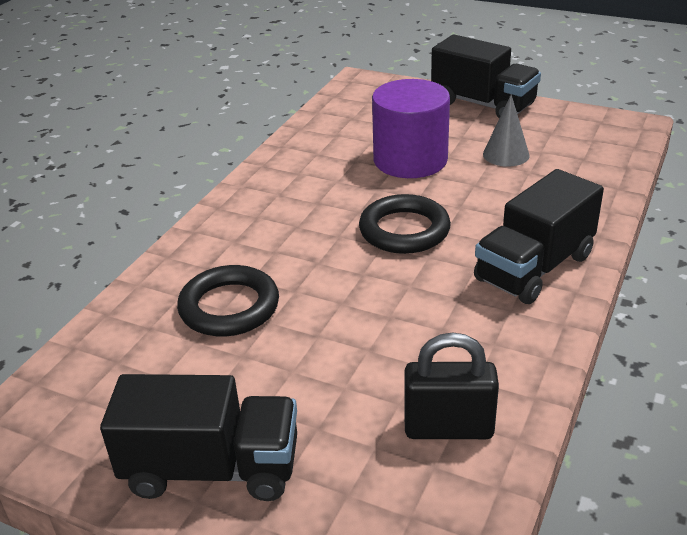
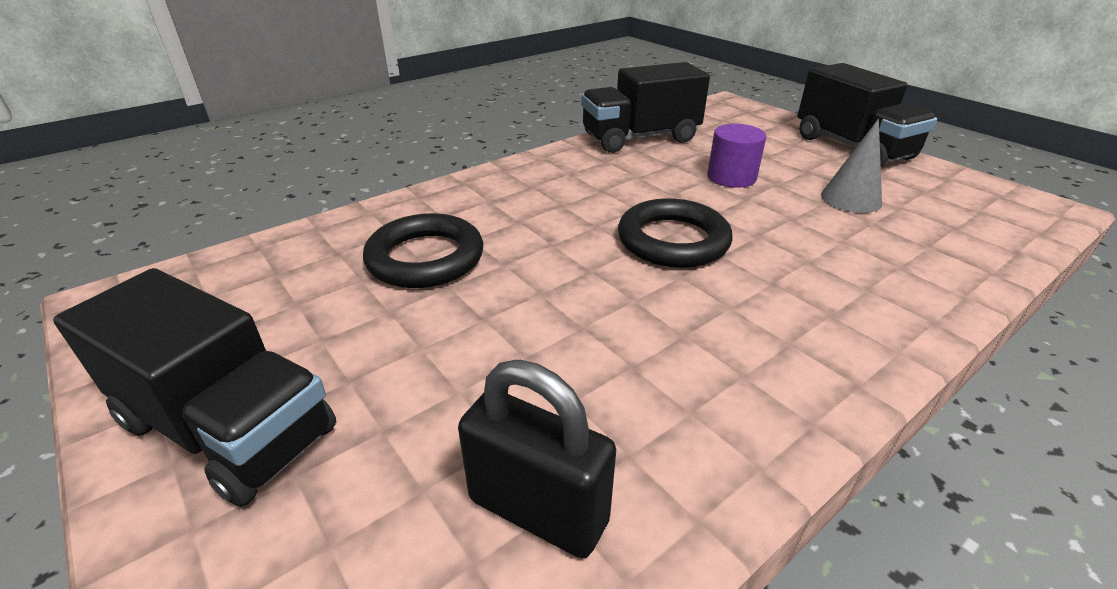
camera: 25 degrees right, 0 degrees up
(410, 160) = (731, 177): purple cylinder -> purple cylinder, size x0.56
(534, 268) = (813, 332): black truck -> black truck (640, 138)

